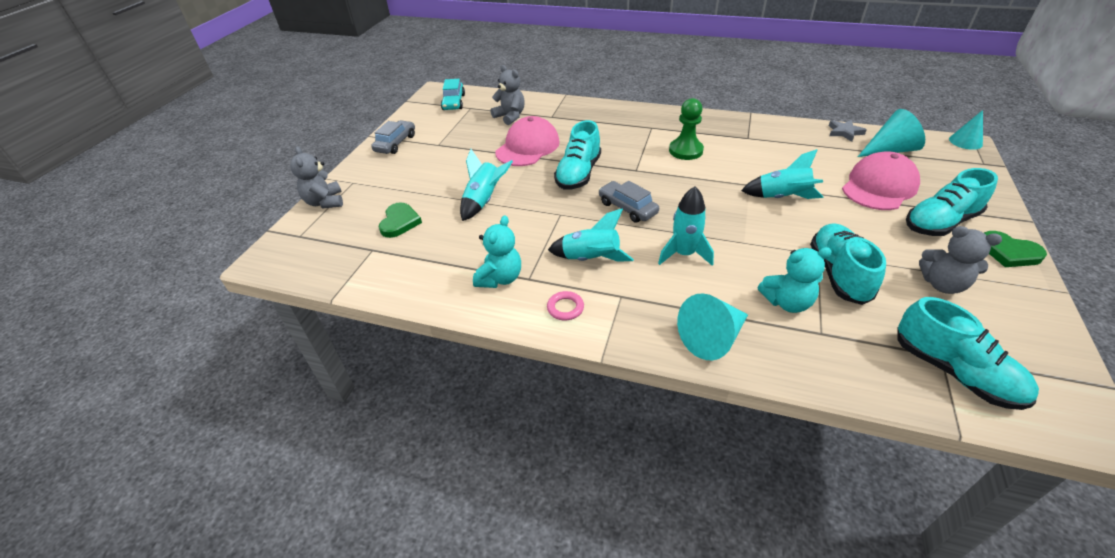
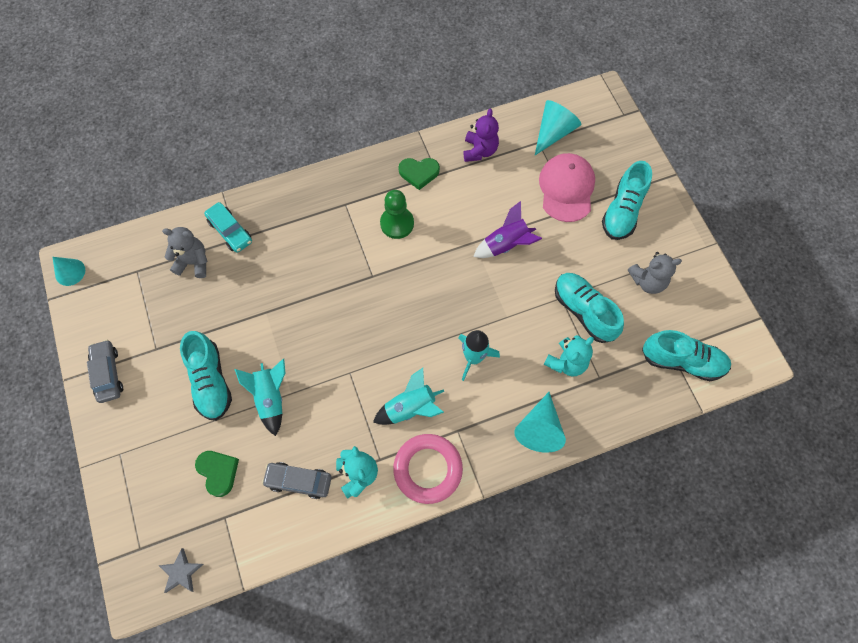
camera: 40 degrees left, 25 degrees up
(325, 202) = (119, 496): grey teddy bear -> none
(453, 102) = (109, 272): turquoise car -> turquoise car (230, 231)
(528, 147) = (250, 300): pink cap -> none
(565, 308) = (428, 469): pink ring -> pink ring, size x2.20
(578, 174) = (327, 311): turquoise shoe -> turquoise shoe (211, 381)
(627, 208) = (398, 331): grey car -> grey car (299, 481)
(782, 197) = (506, 245): turquoise rocket -> purple rocket
(800, 138) = (479, 151): none -> purple teddy bear
(844, 132) = (509, 123): grey star -> grey star (181, 572)
(965, 141) = (601, 89): turquoise cone -> turquoise cone (70, 272)
(1008, 252) = (673, 221): green heart -> green heart (419, 173)

